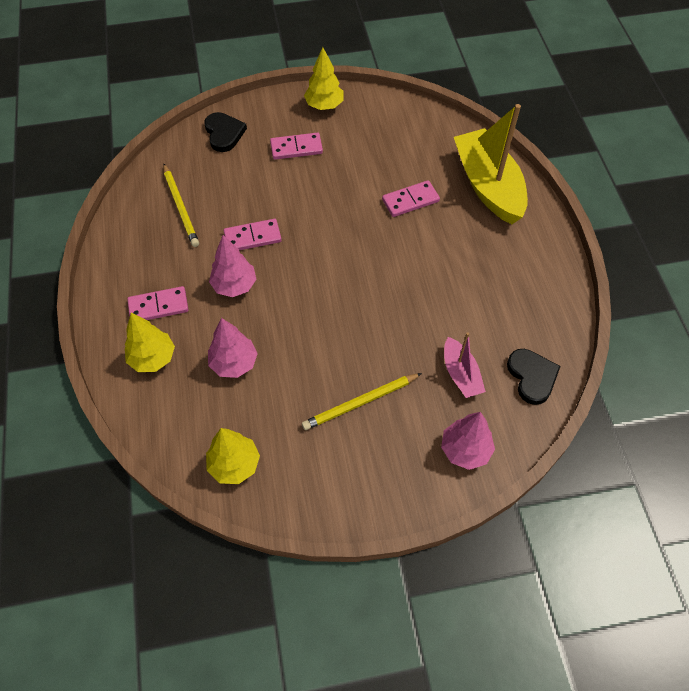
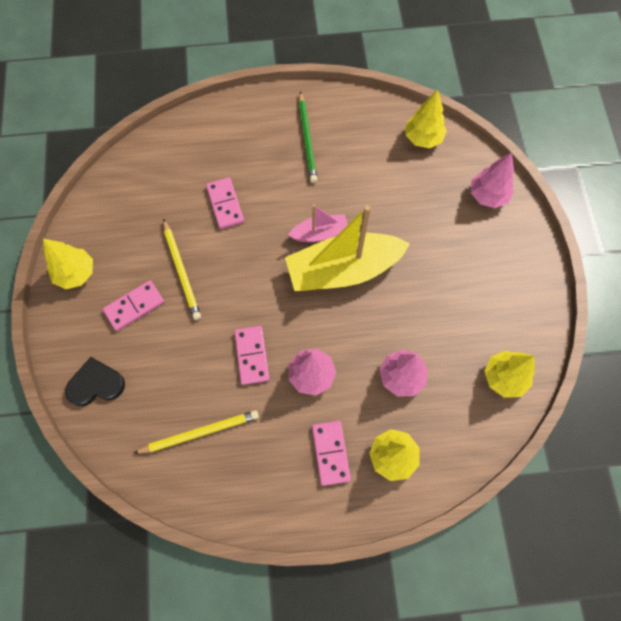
camera: 85 degrees left, 10 degrees up
(296, 148) = (134, 306): pink domino -> pink domino turned 60 degrees clockwise
(360, 403) = (445, 269): yellow pencil -> yellow pencil (182, 271)
(460, 374) = (419, 189): pink boat -> pink boat (320, 233)
(488, 186) = (217, 137): yellow boat -> yellow boat (343, 270)
(503, 262) = (307, 139): none -> green pencil
(532, 377) = (423, 138): black heart -> yellow tree

